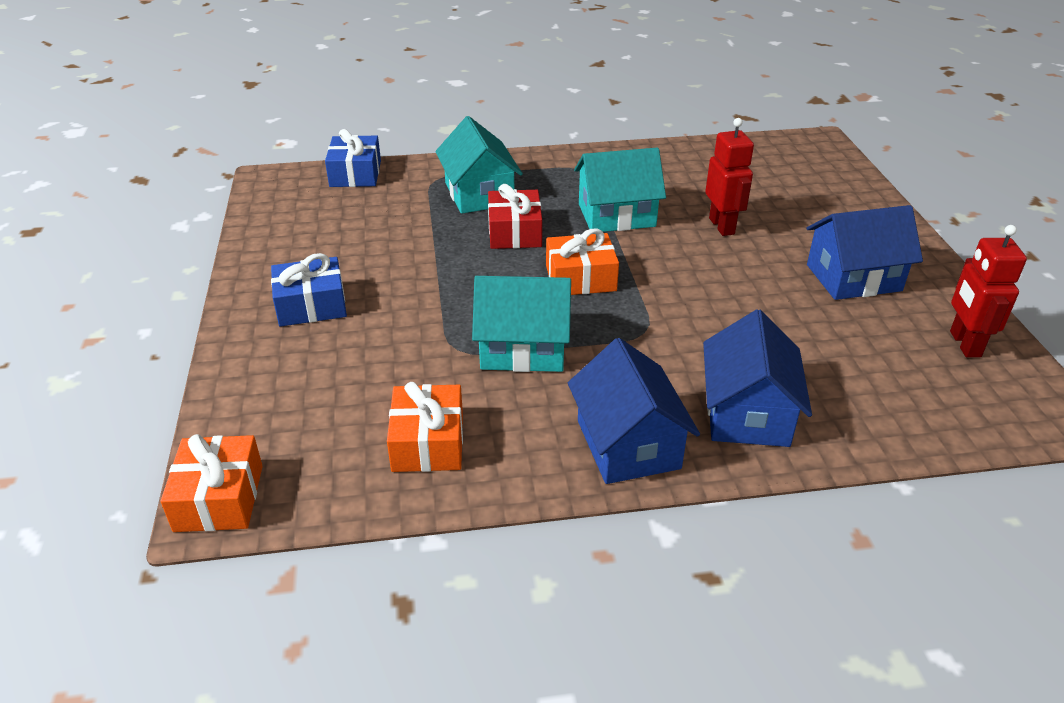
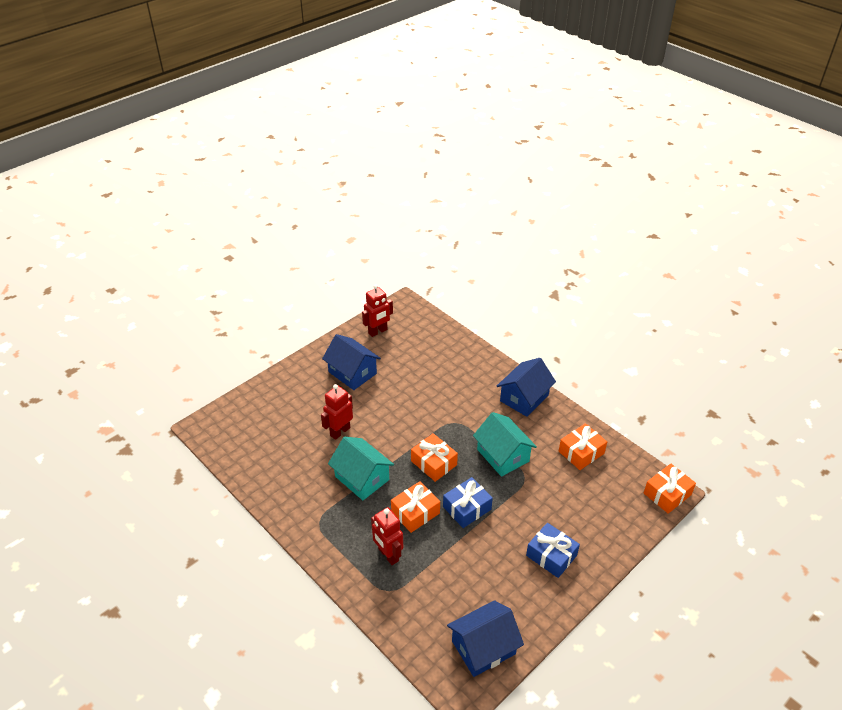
camera: 125 degrees left, 5 degrees up
(355, 174) = (416, 643): blue gift -> blue gift (467, 508)
(479, 194) = (388, 555): turquoise house -> red robot
(515, 232) = (415, 512): red gift -> orange gift
(747, 413) = (476, 374): blue house -> blue house (483, 647)

